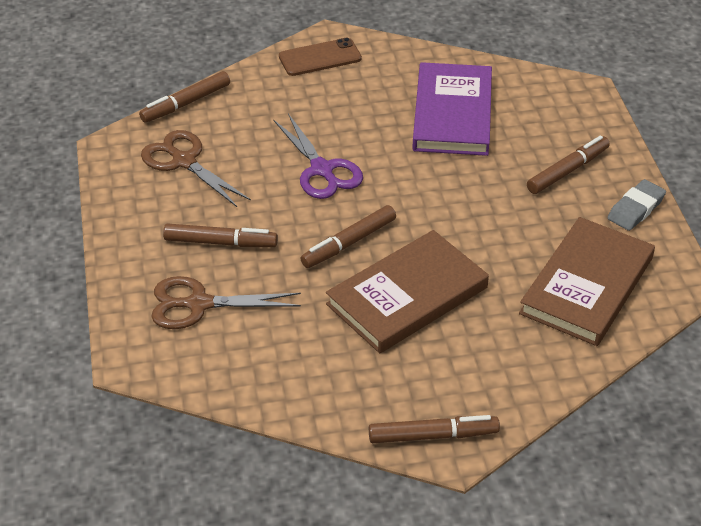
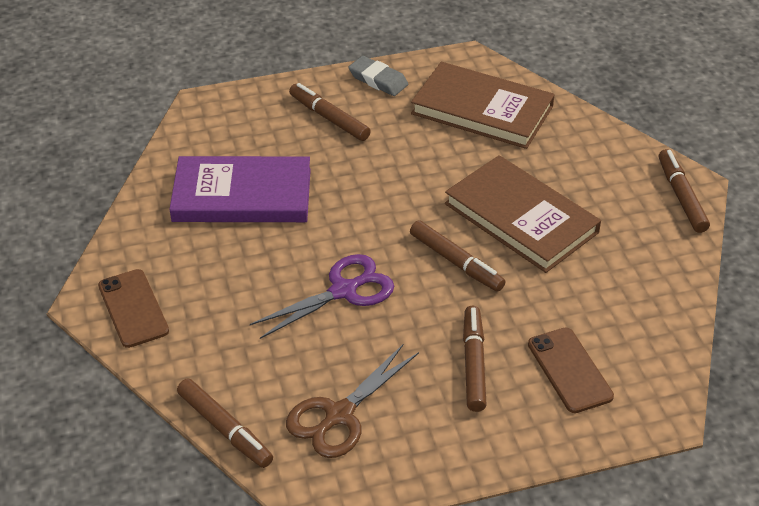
camera: 95 degrees left, 0 degrees up
(199, 304) = (569, 370): brown scissors -> brown phone

